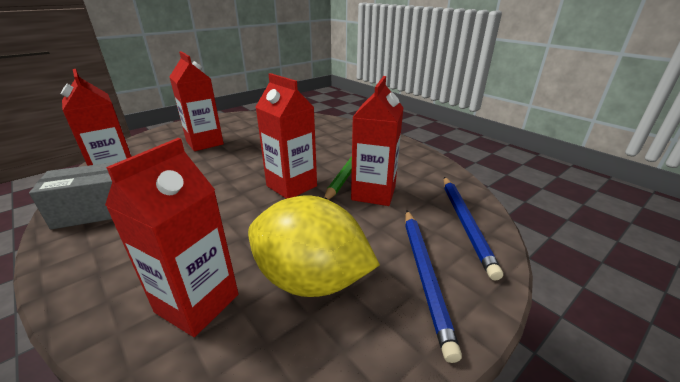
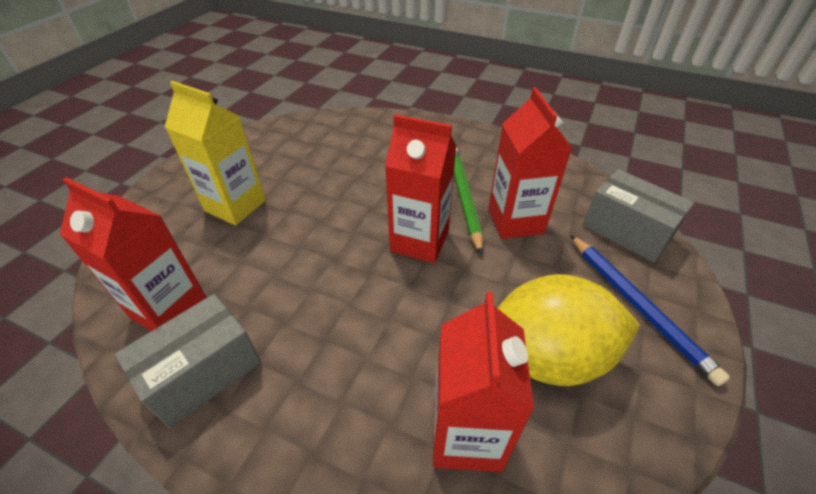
camera: 25 degrees left, 15 degrees up
(205, 143) = (235, 205): red carton -> yellow carton
(465, 223) = (627, 231): blue pencil -> grey box

